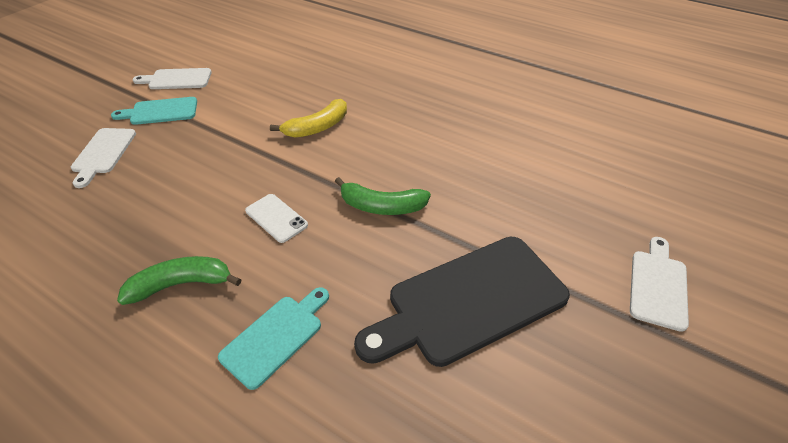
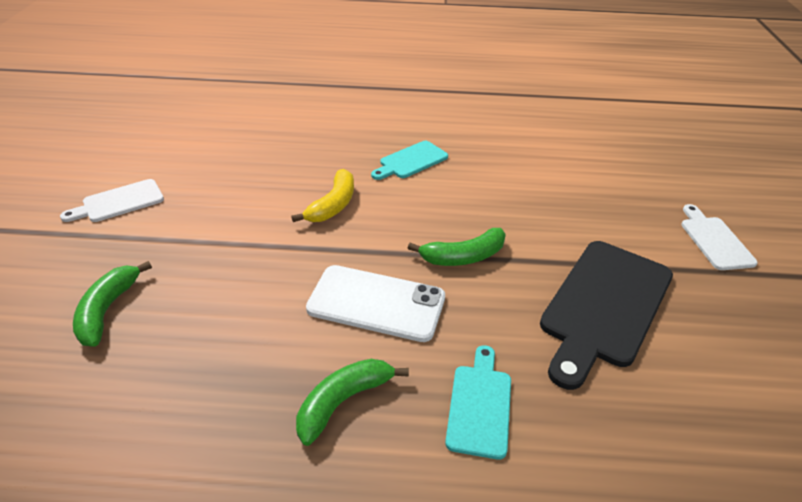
camera: 30 degrees left, 5 degrees down
(103, 153) = (107, 310): white cutting board -> green banana
(160, 111) = (135, 242): turquoise cutting board -> turquoise cutting board (411, 161)
(276, 218) = (376, 303): white phone -> white phone, size x1.84

